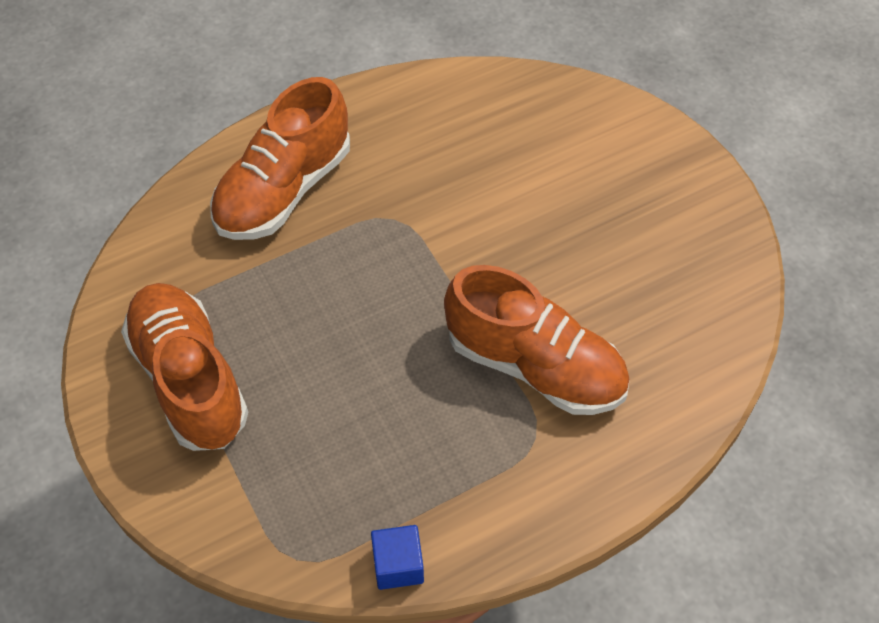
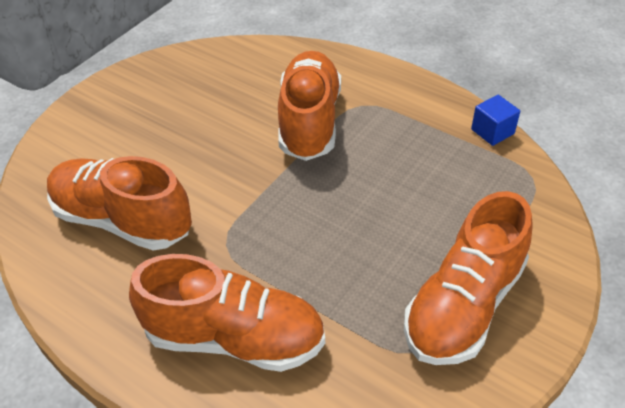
camera: 115 degrees left, 10 degrees down
(477, 149) = (123, 220): none -> orange shoe

